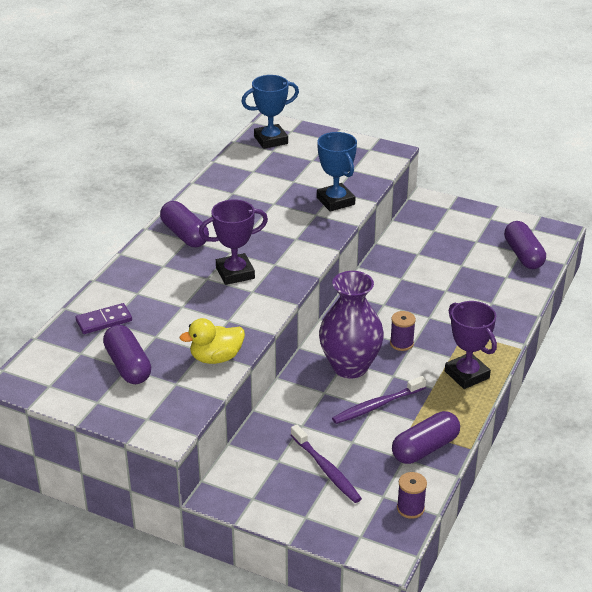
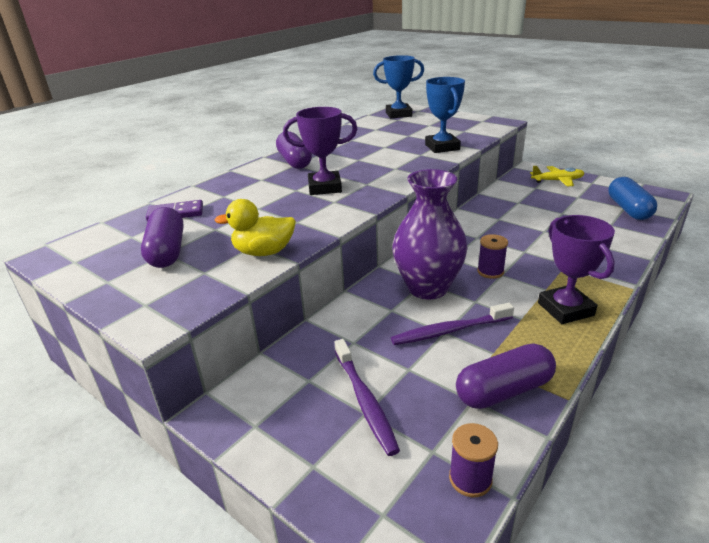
camera: 15 degrees right, 5 degrees down
(455, 218) = (557, 181): none -> yellow plane
(523, 255) = (628, 209): purple capsule -> blue capsule

